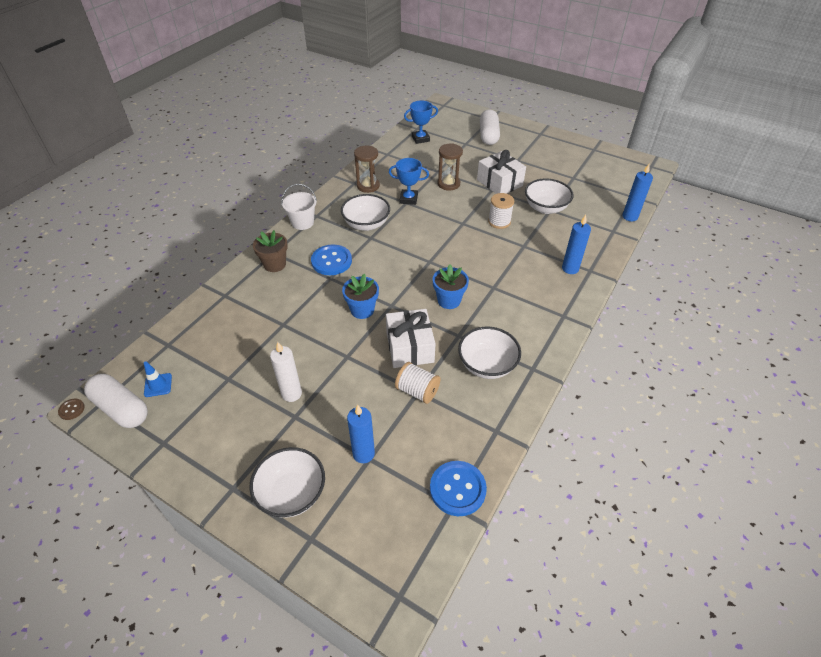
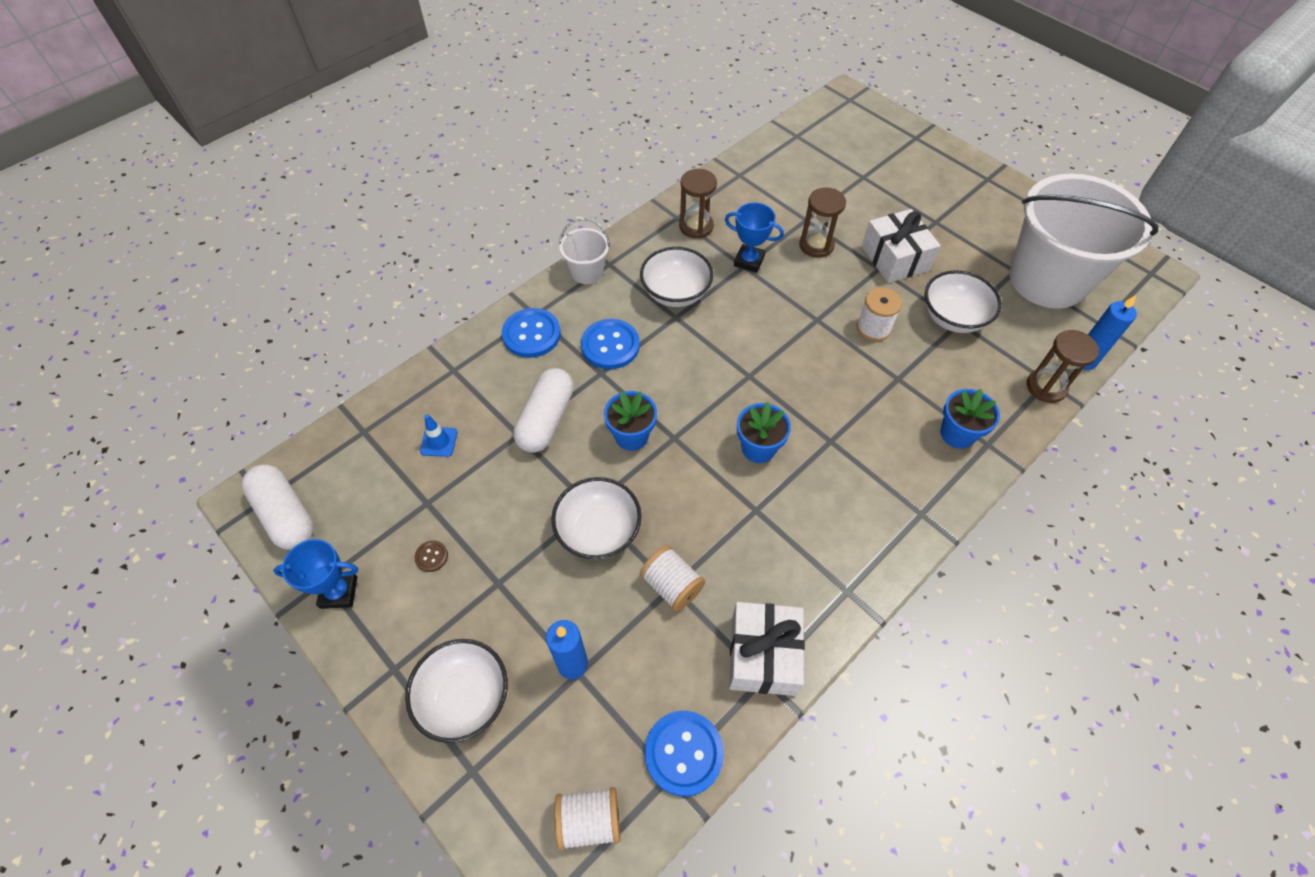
camera: 15 degrees right, 10 degrees up
(71, 409) = (227, 501): brown button -> brown button (431, 556)
(158, 385) = (337, 491): blue traffic cone -> blue traffic cone (439, 442)
(275, 264) = (531, 334): brown flower pot -> blue button
(291, 394) = (502, 547): white candle -> none
(405, 547) = (589, 820): none -> white spool
(410, 347) = (681, 513): white gift -> white gift (763, 655)
(420, 139) = (797, 156): blue trophy -> blue trophy (339, 592)
(487, 365) = (782, 568): white bowl -> white bowl (598, 531)
(488, 135) = (903, 168): white capsule -> white capsule (546, 419)
(570, 268) = (957, 434): blue candle -> blue flower pot
(593, 179) = (1047, 280): none -> white bucket
(613, 234) = (1046, 387): none -> brown hourglass

